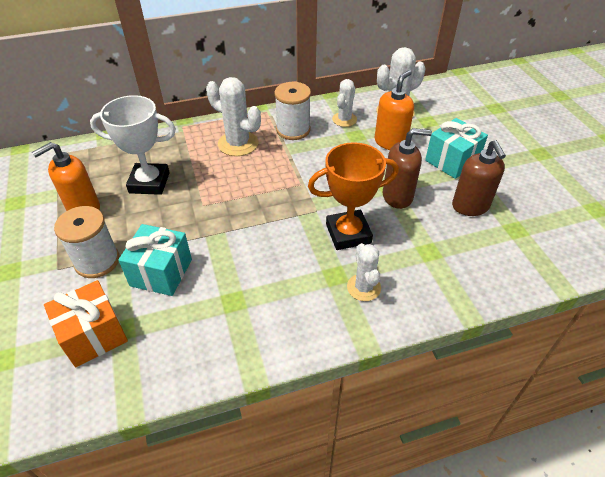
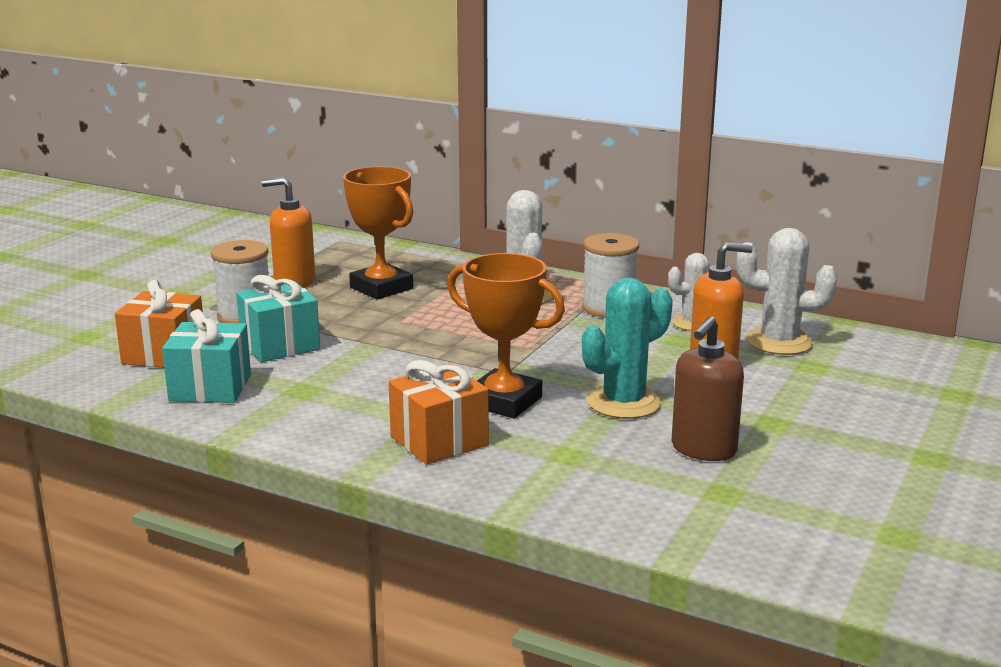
camera: 45 degrees right, 25 degrees down
(149, 183) = (381, 288): white trophy -> orange trophy
(363, 287) = (439, 441): white cactus -> orange gift
(397, 196) = (624, 403): brown soap dispenser -> turquoise cactus
(451, 161) = (765, 408): turquoise gift -> turquoise gift (210, 388)

